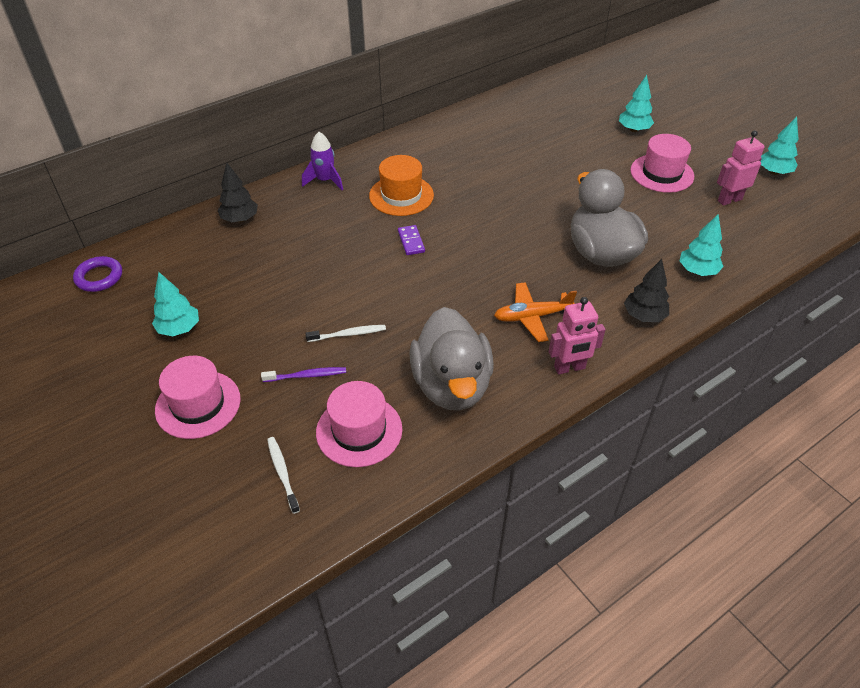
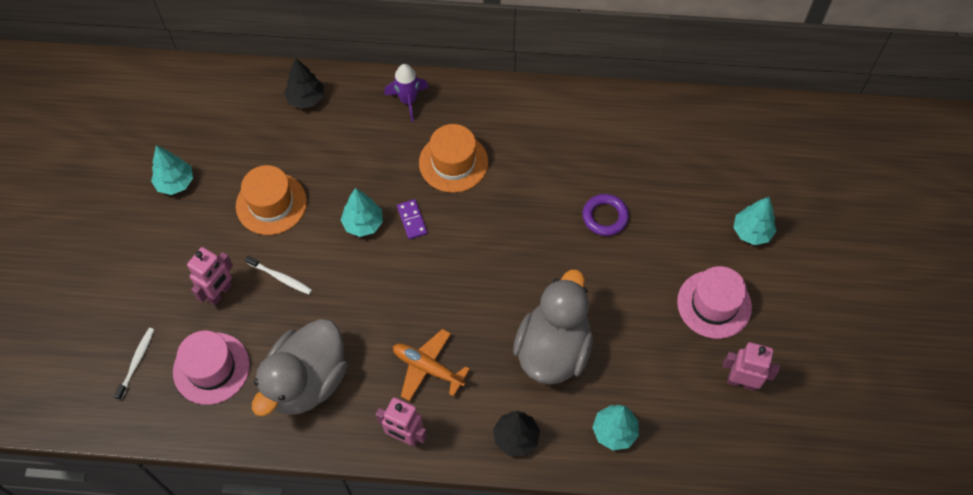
camera: 40 degrees right, 15 degrees up
(99, 277) = (163, 90): purple ring -> purple ring (605, 217)
(198, 404) = (133, 262): pink hat -> none
(284, 294) = (271, 204): none -> orange hat
(306, 376) = (220, 293): purple toothbrush -> pink robot
(411, 241) = (412, 220): purple domino -> purple domino turned 45 degrees counterclockwise
(773, 172) = (830, 384): turquoise tree -> turquoise tree (363, 223)

